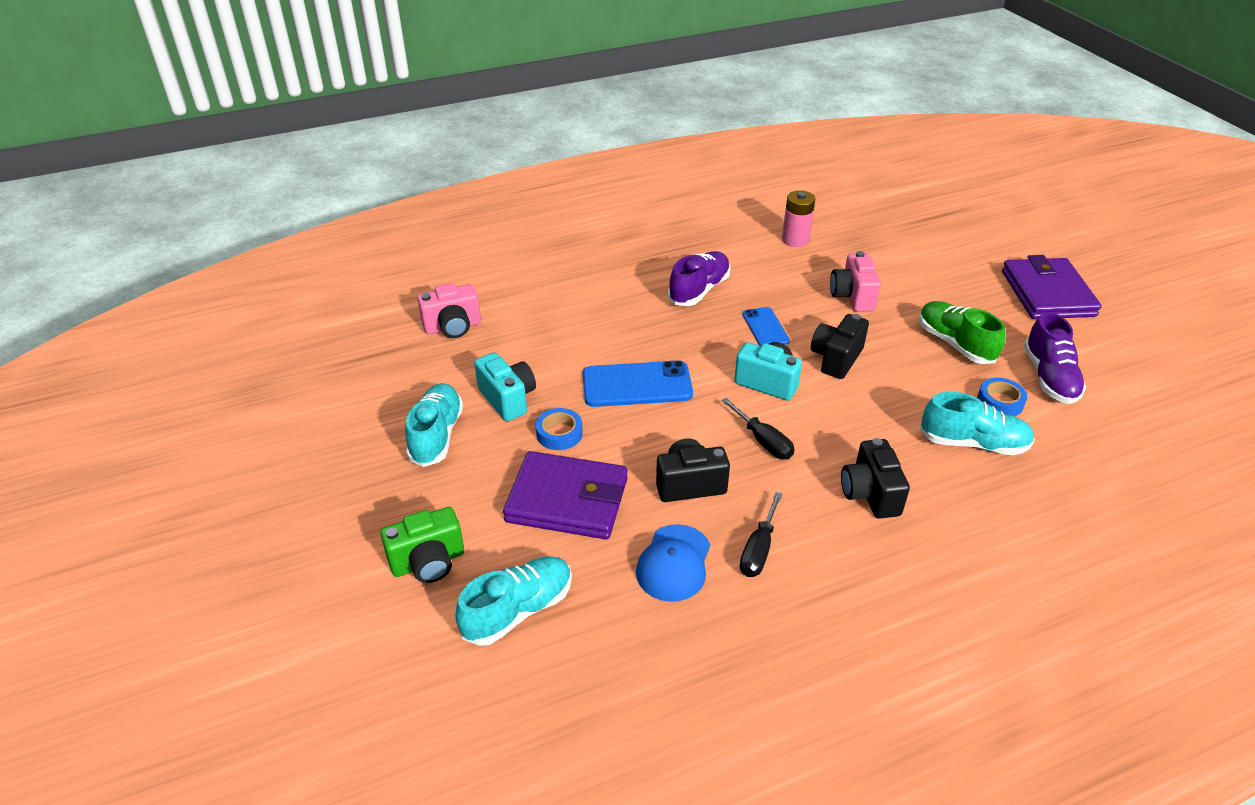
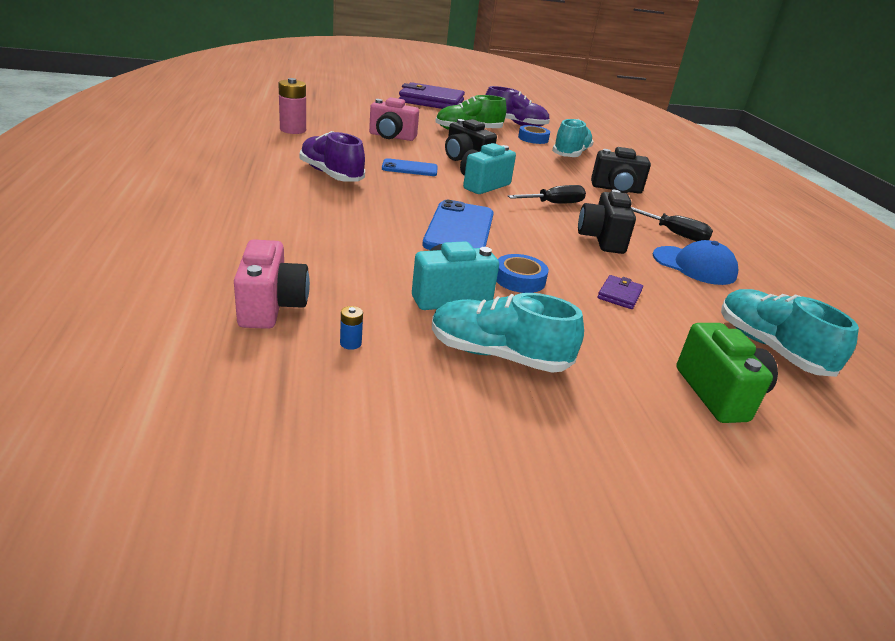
camera: 80 degrees left, 10 degrees down
(424, 368) = (350, 343): none -> blue battery
(567, 500) = (619, 295): purple wallet -> purple wallet, size x0.40

